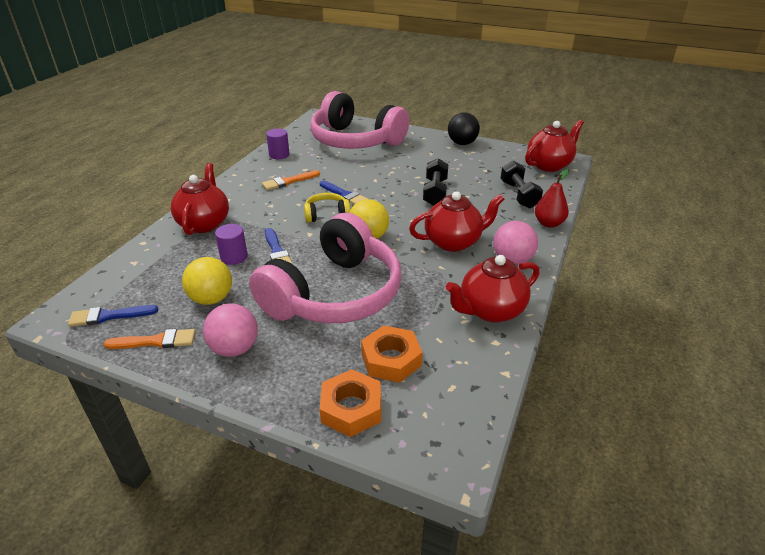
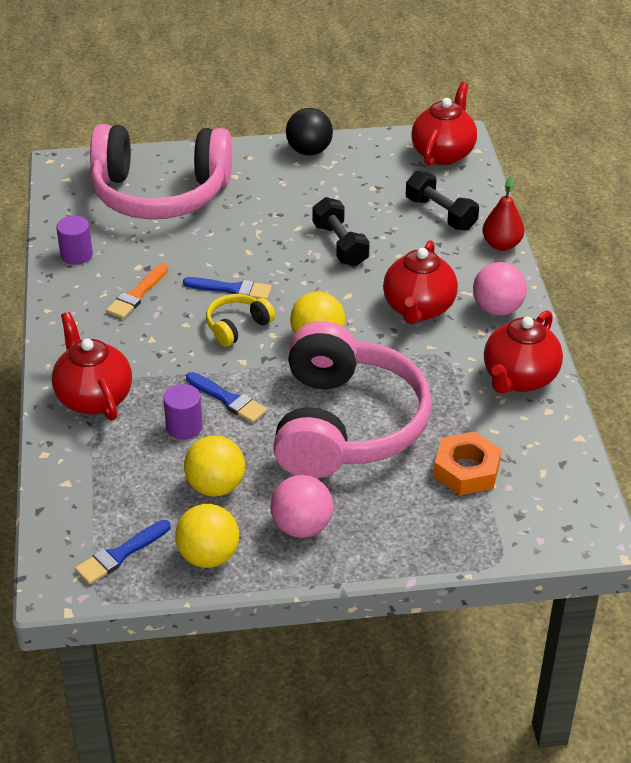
camera: 30 degrees left, 5 degrees up
(156, 341) = (208, 556): orange brush -> yellow ball
(351, 408) = (471, 531): orange nut -> none
(454, 242) = (418, 309): red teapot -> red teapot turned 150 degrees clockwise

